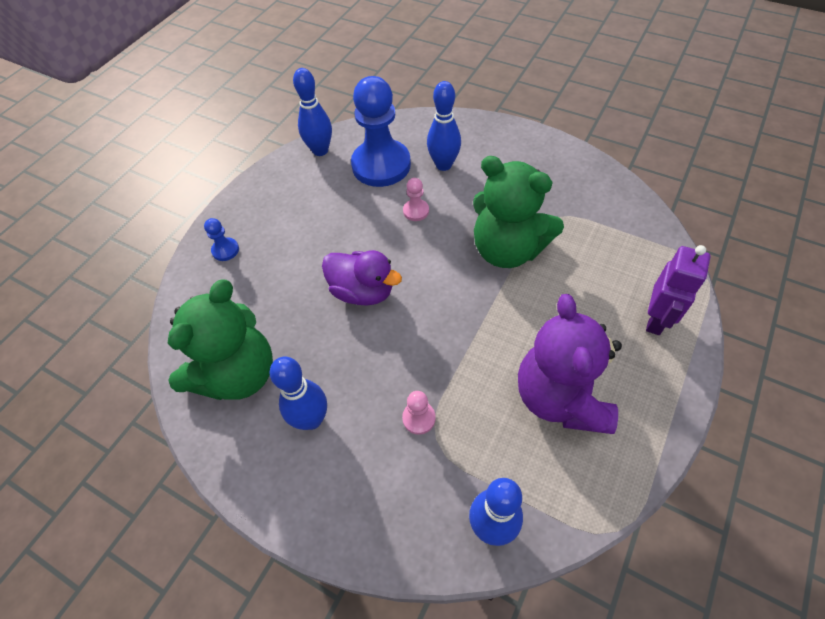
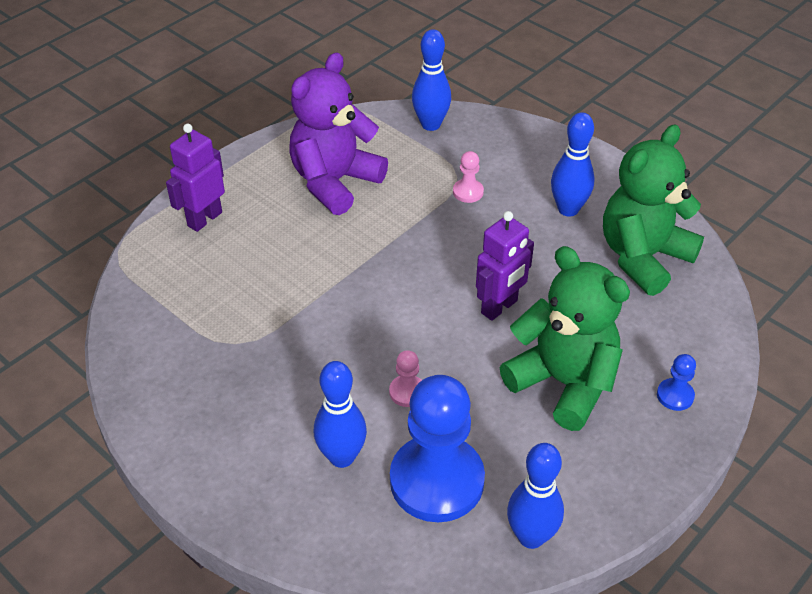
camera: 170 degrees left, 10 degrees down
(363, 291) = (499, 307): purple duck -> purple robot
(507, 249) = (313, 316): green teddy bear -> green teddy bear (563, 383)
(560, 397) = (335, 182): purple teddy bear -> purple teddy bear turned 150 degrees counterclockwise

